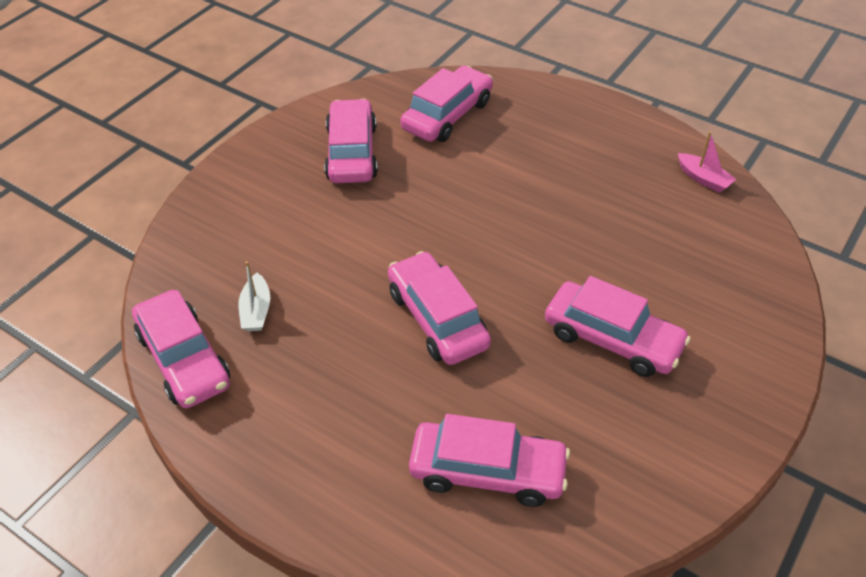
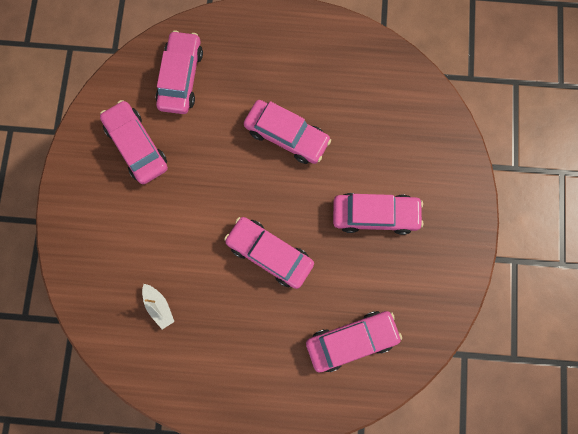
camera: 30 degrees left, 30 degrees up
(184, 359) = (139, 363): pink car -> pink car (286, 136)
(703, 179) = (373, 55): pink boat -> none

